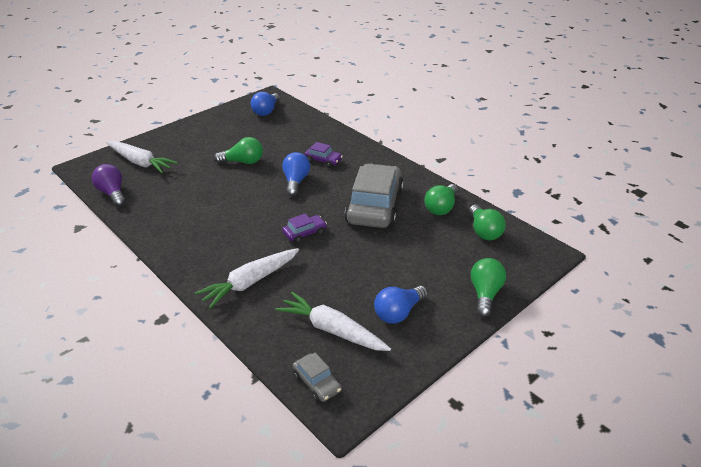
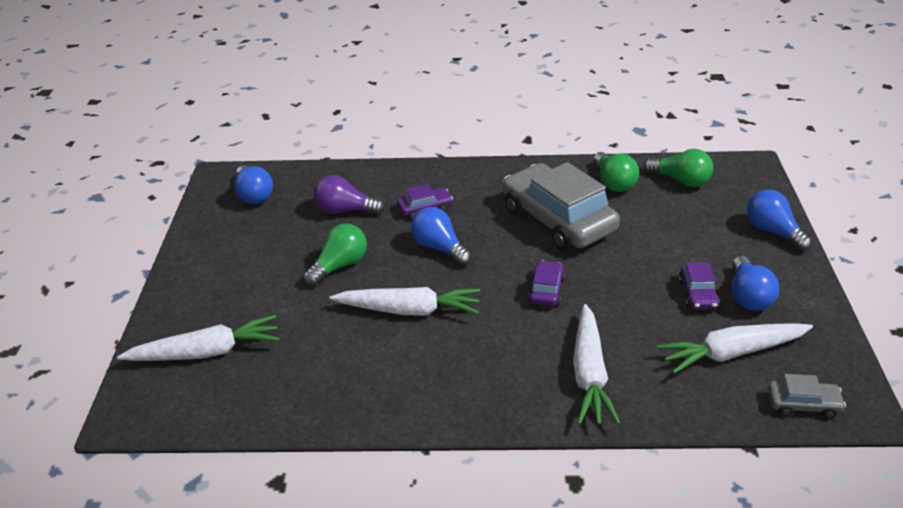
camera: 45 degrees left, 0 degrees up
(112, 193) = (246, 411): purple light bulb -> purple light bulb (345, 210)
(233, 199) = (409, 310): none -> white carrot
(373, 290) = (697, 294): none -> purple car
(485, 294) = (773, 231): green light bulb -> blue light bulb

